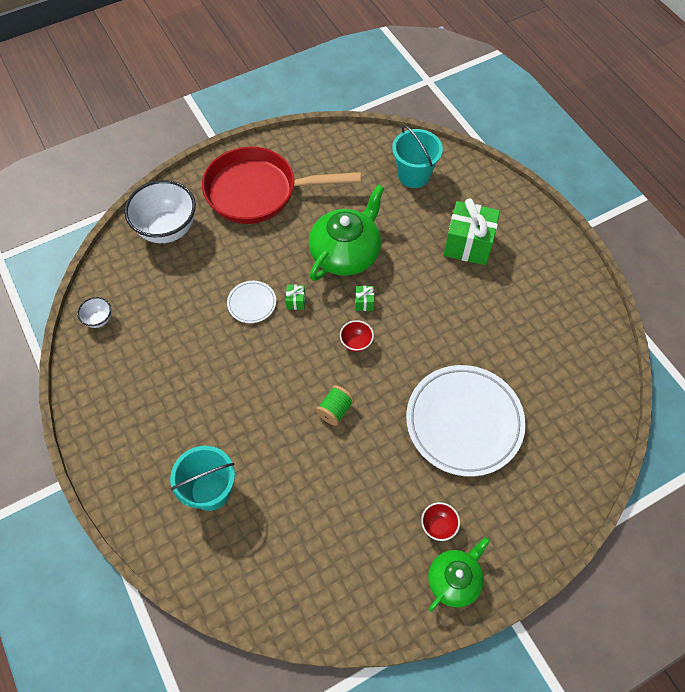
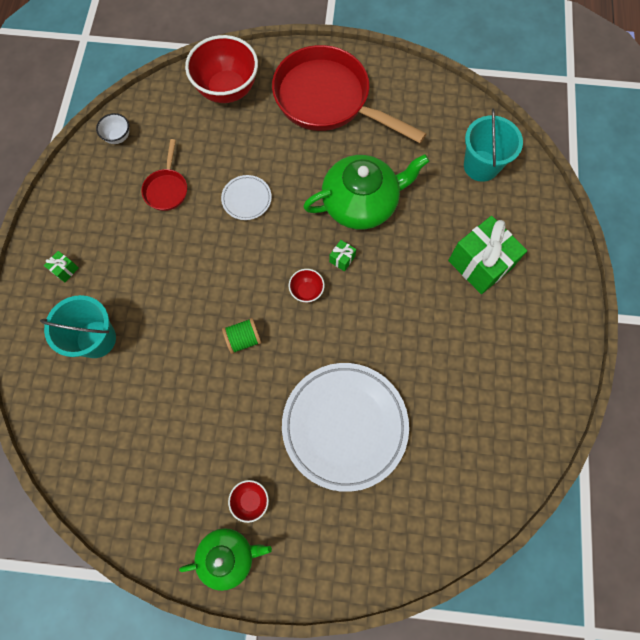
camera: 35 degrees right, 10 degrees up
(167, 229) = (227, 90): white bowl -> red bowl
(177, 335) = (167, 189): none -> red pan
(296, 301) = (284, 220): green gift -> green gift (65, 270)

